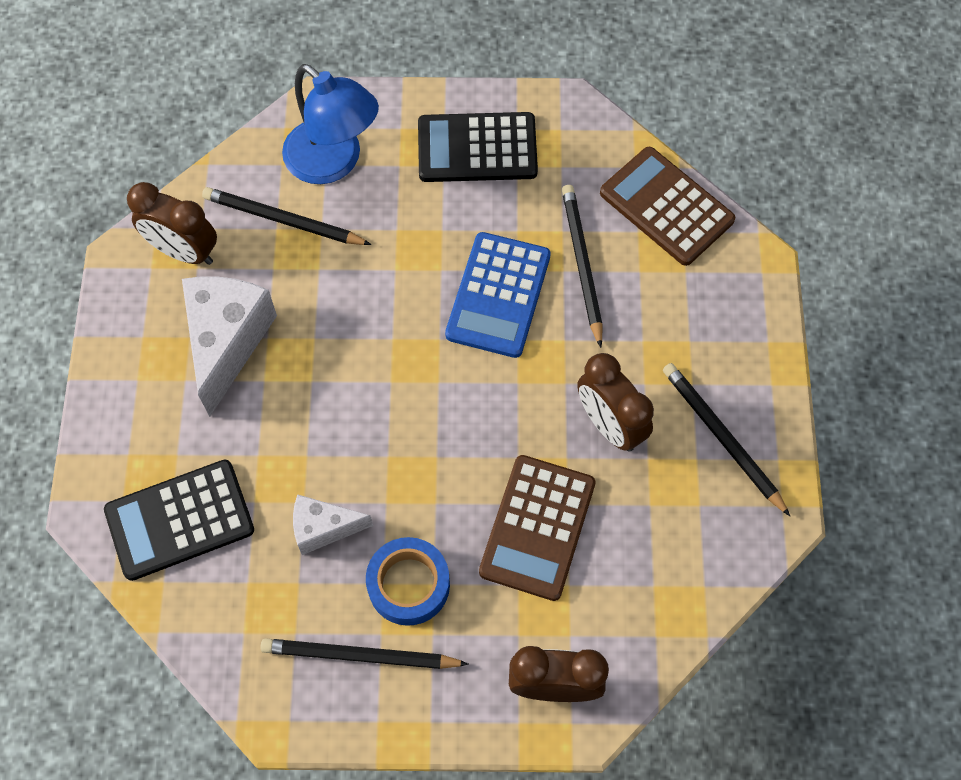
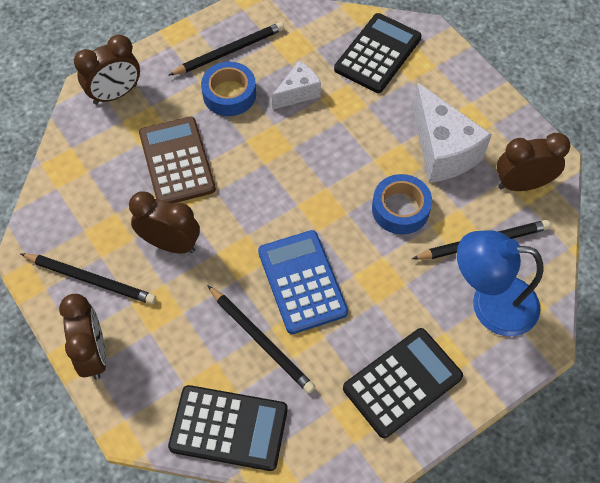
camera: 145 degrees right, 5 degrees down
(333, 306) = (400, 209): none -> blue tape
(666, 207) = (229, 428): brown calculator -> black calculator
(760, 354) = (94, 354): none -> brown clock

